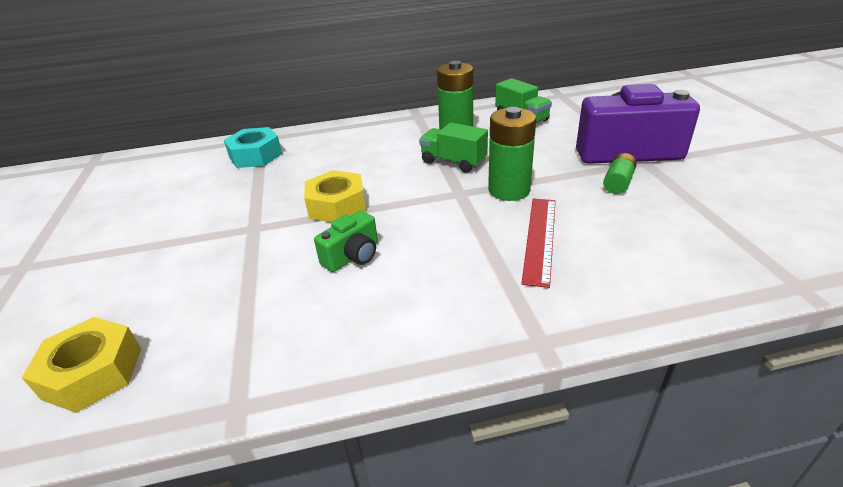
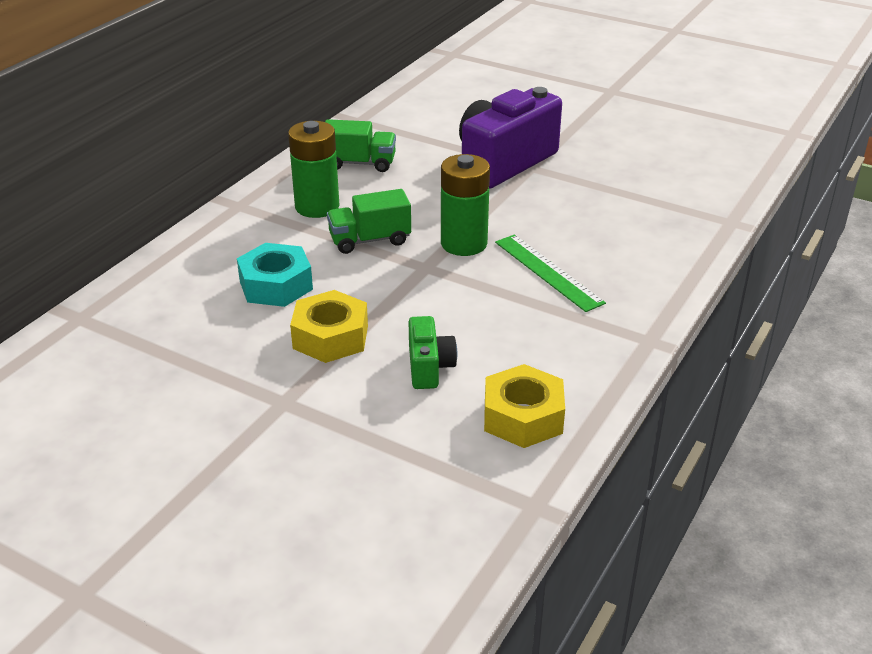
camera: 50 degrees left, 0 degrees up
(93, 373) = (381, 577): yellow nut -> yellow nut (523, 417)
(255, 155) = (118, 339): turquoise nut -> turquoise nut (276, 285)
(539, 238) = (548, 272): red ruler -> green ruler
(618, 183) = (537, 196): green battery -> none

